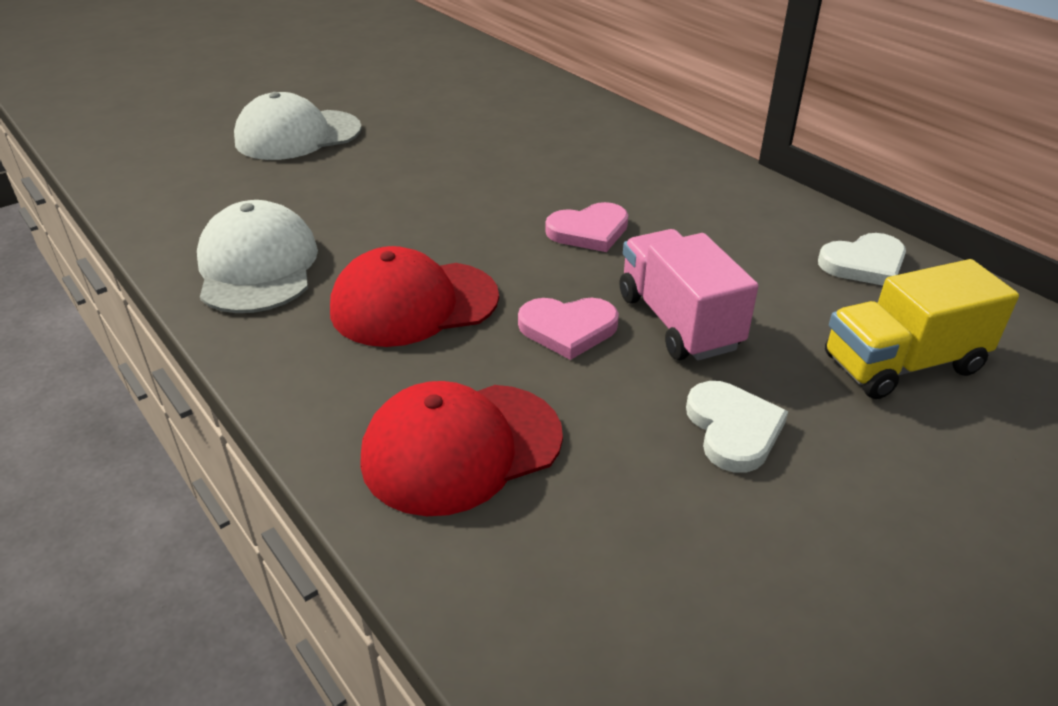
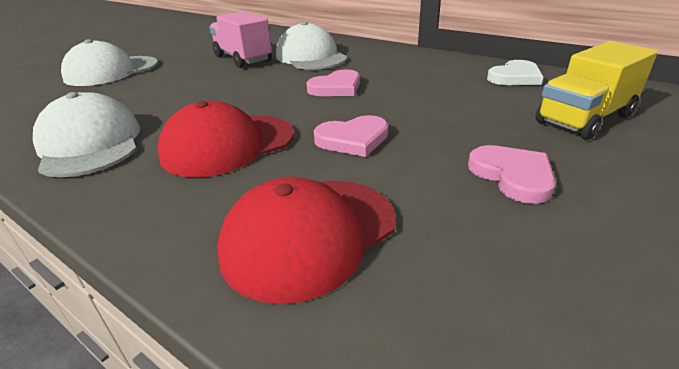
camera: 15 degrees left, 5 degrees down
(580, 158) = (311, 57): none -> white cap
(678, 322) = (426, 122): pink truck -> pink truck (242, 59)
(733, 429) = (512, 176): white heart -> pink heart

